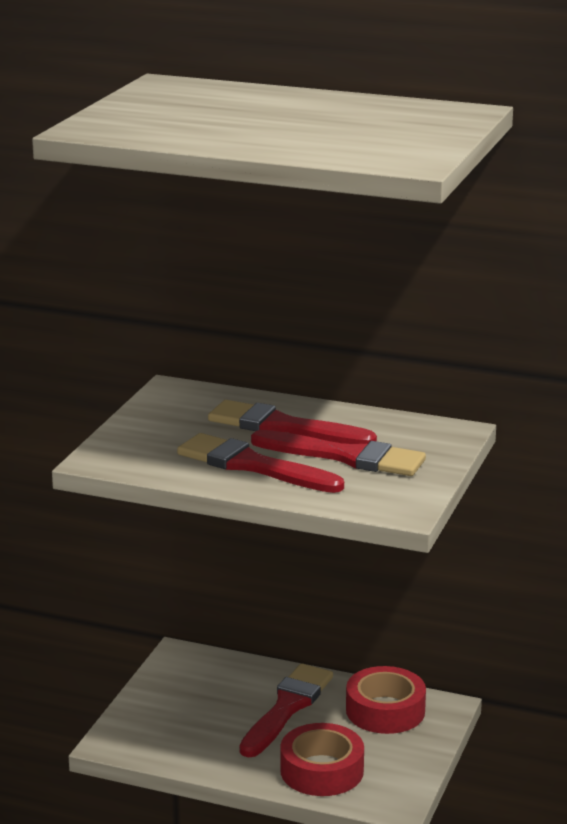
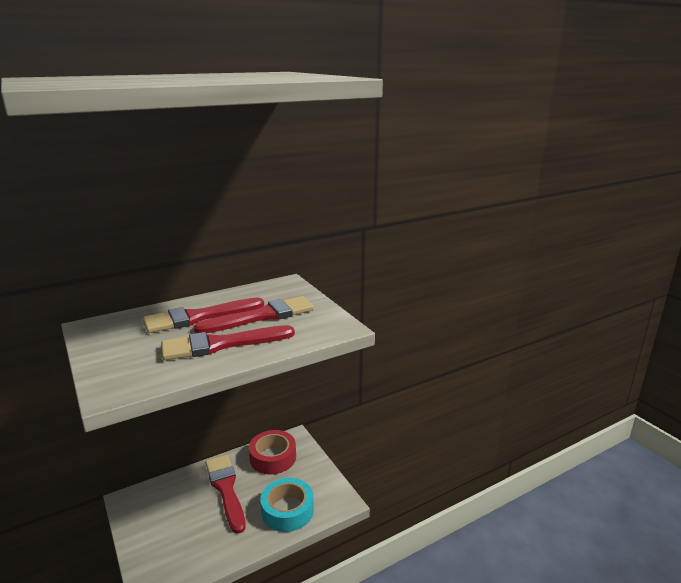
camera: 50 degrees left, 0 degrees up
(322, 770) = (287, 510): red tape -> turquoise tape

